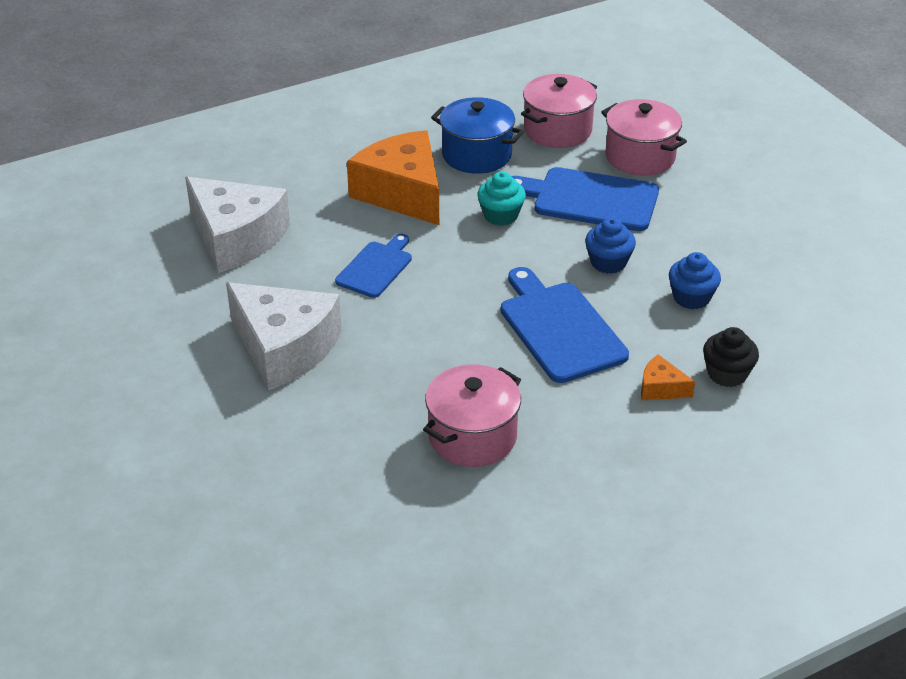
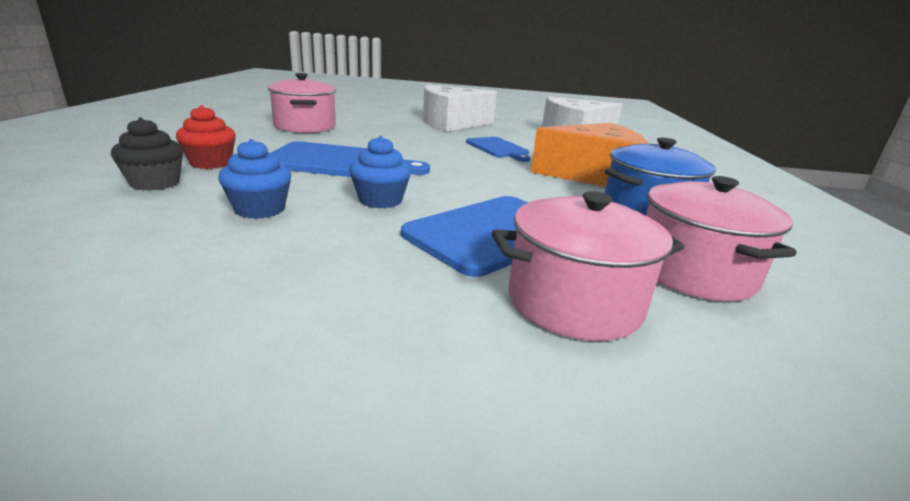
camera: 120 degrees right, 15 degrees down
(500, 215) = (519, 191): turquoise cupcake -> none
(661, 388) = (211, 163): orange cheese -> red cupcake

